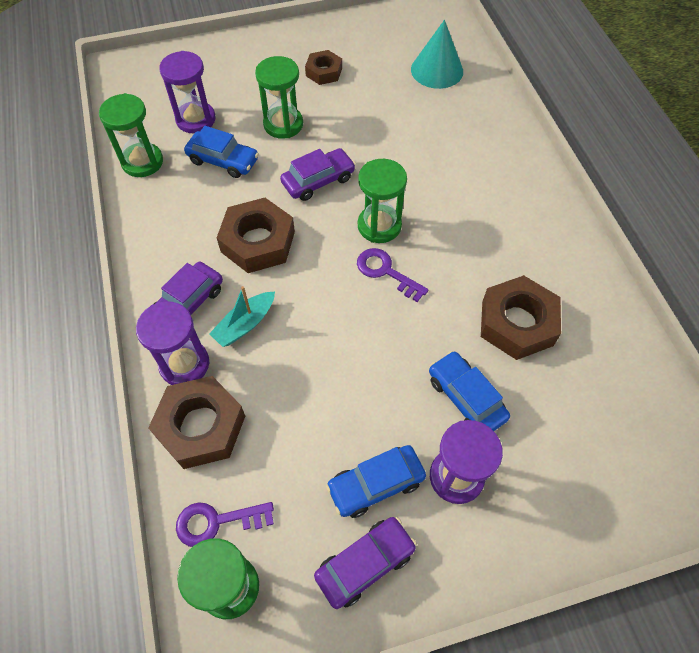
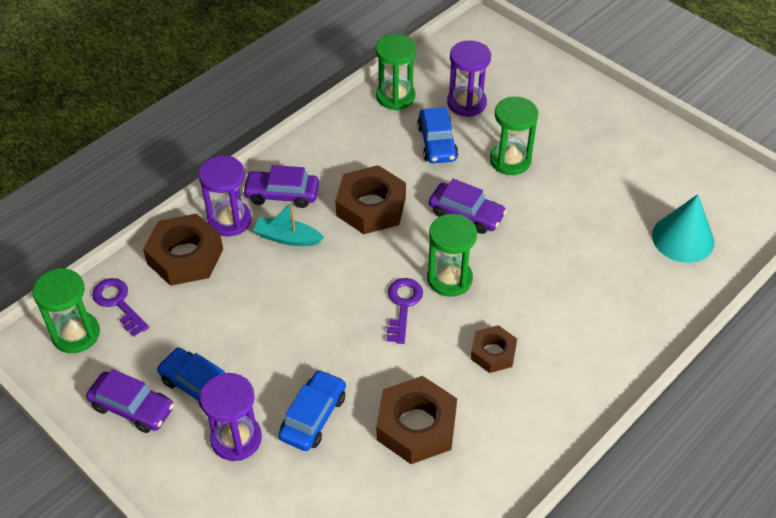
camera: 60 degrees right, 10 degrees down
(324, 72) = (599, 157): brown nut -> brown nut (493, 353)

